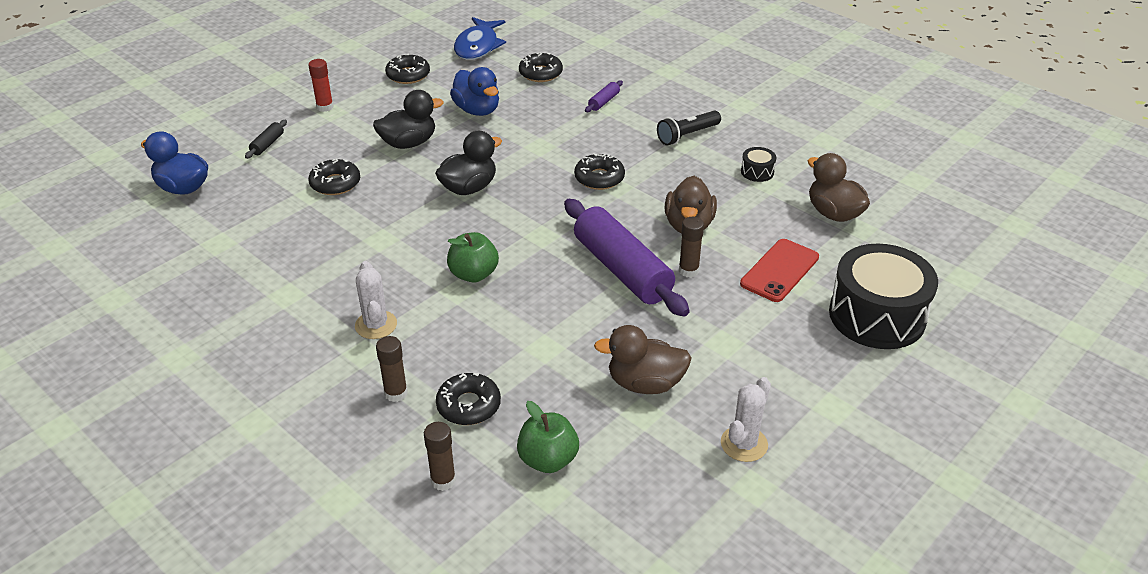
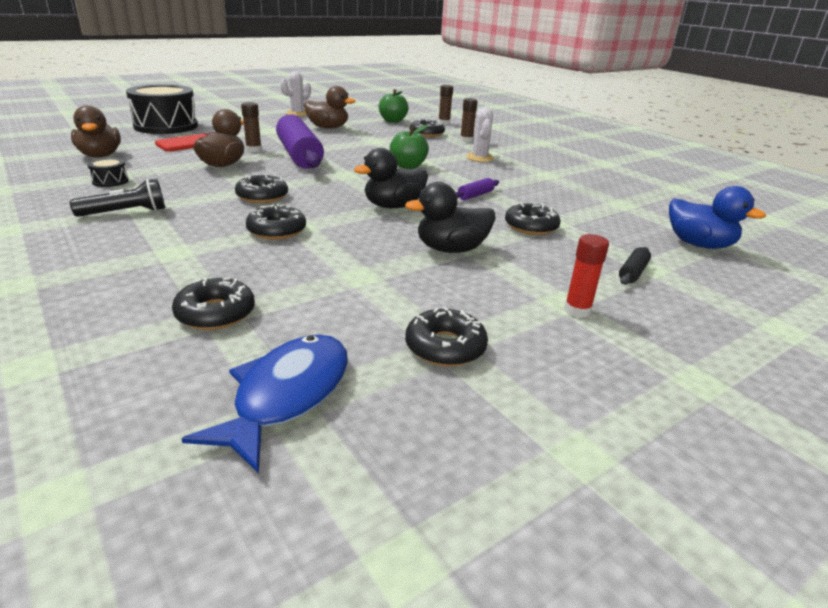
camera: 170 degrees left, 10 degrees down
(477, 110) = (351, 273): blue duck -> none
(553, 138) = (276, 230): none -> black donut
(604, 102) = (171, 258): purple rolling pin -> purple rolling pin (475, 195)

